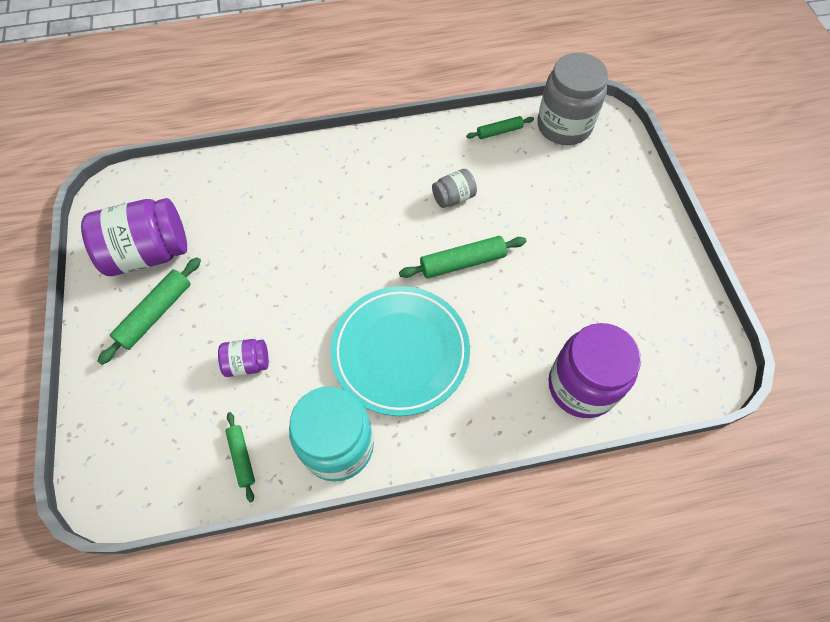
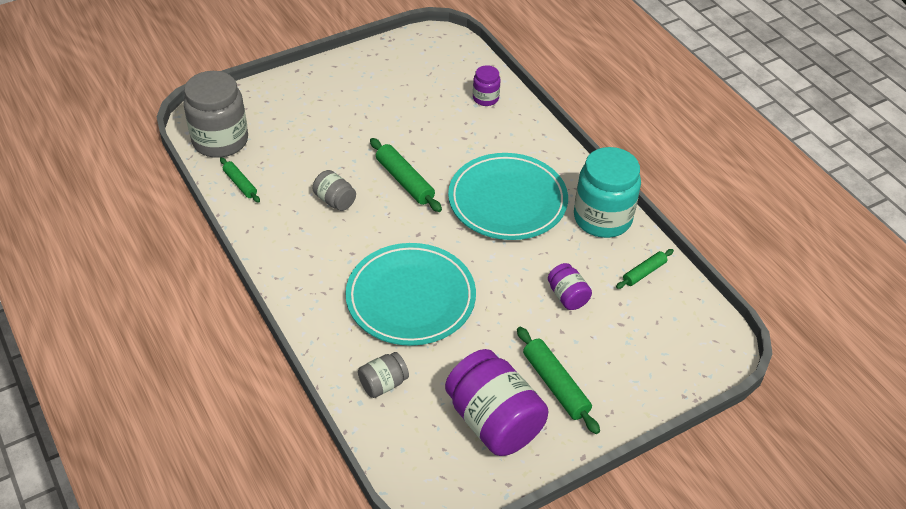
camera: 110 degrees left, 15 degrees down
(155, 313) = (555, 385): green rolling pin -> green rolling pin turned 45 degrees clockwise
(228, 186) = (383, 384): none -> grey jar
(307, 228) = (410, 298): none -> turquoise plate
(581, 386) = (485, 98): purple jar -> purple jar, size x0.50

